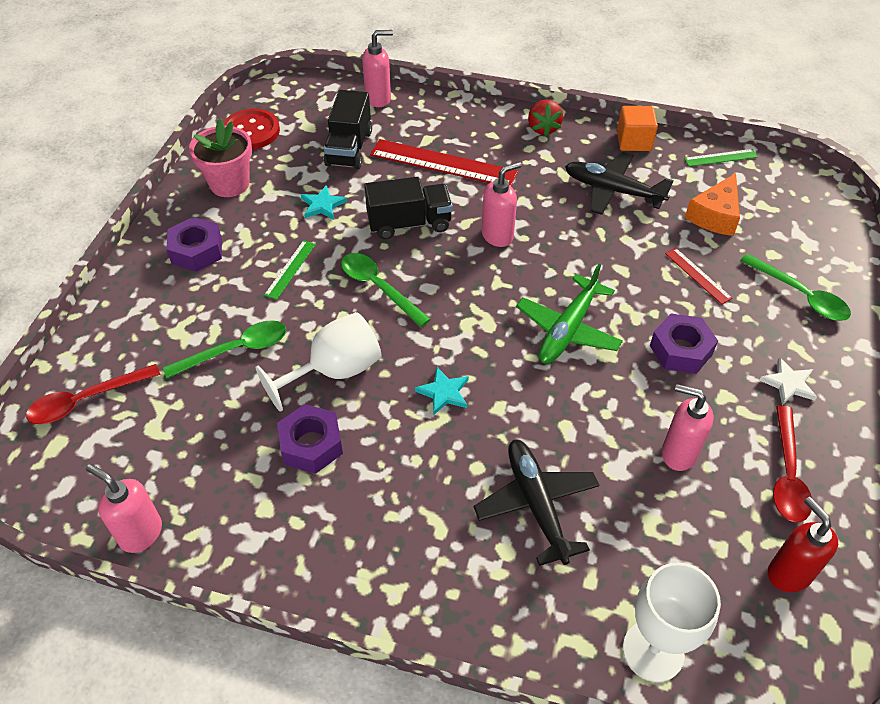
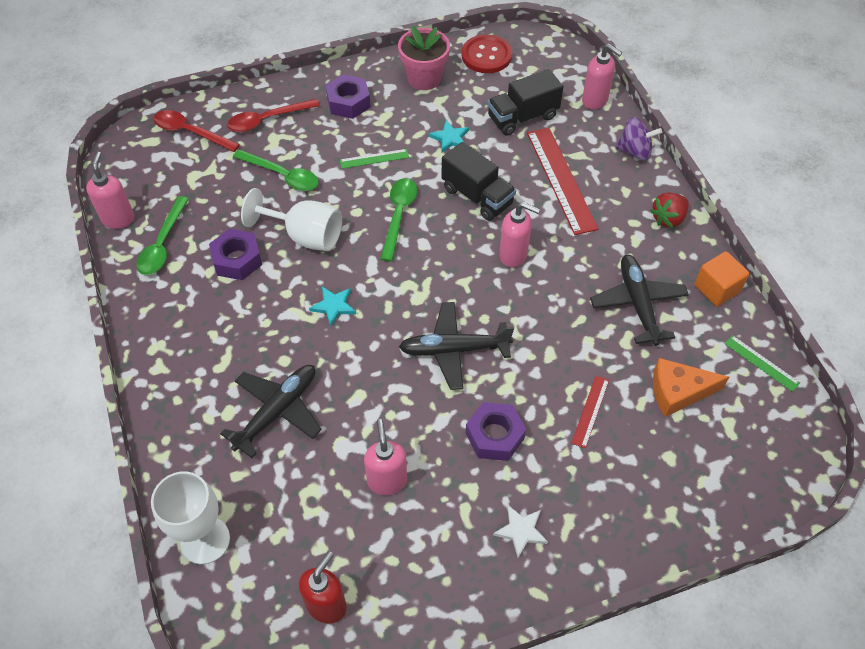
camera: 55 degrees right, 5 degrees up
(456, 107) = (634, 151): none -> purple spinning top
(568, 329) = (454, 350): green plane -> black plane
(787, 474) = (422, 567): red spoon -> red spoon (267, 120)
(800, 295) = (635, 500): green spoon -> green spoon (162, 244)

